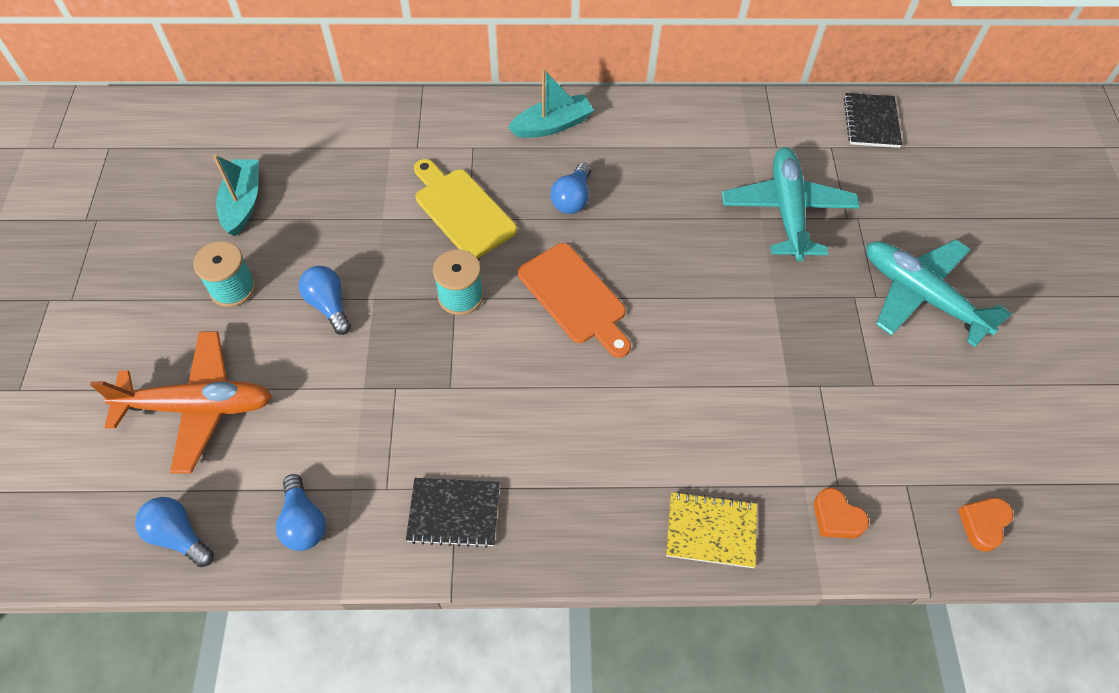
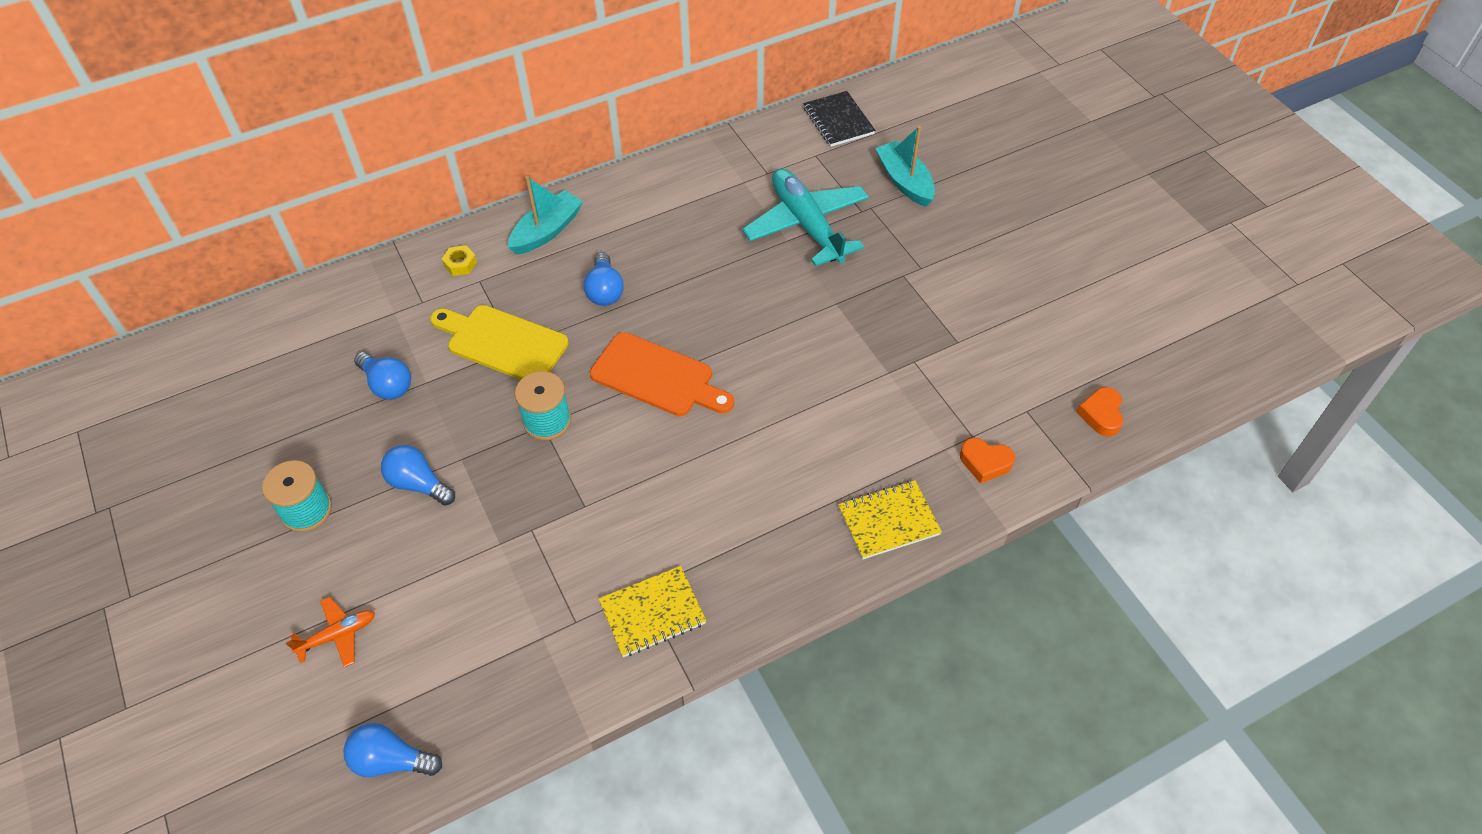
camera: 25 degrees left, 5 degrees down
(198, 406) = (338, 635): orange plane -> orange plane, size x0.47
(243, 203) = (267, 426): turquoise boat -> turquoise boat (904, 181)
(303, 522) = (511, 688): blue light bulb -> blue light bulb (387, 384)
(454, 513) = (652, 613): black notebook -> yellow notebook
(465, 126) = (460, 264): none -> yellow nut
(921, 295) = (957, 252): turquoise plane -> none

